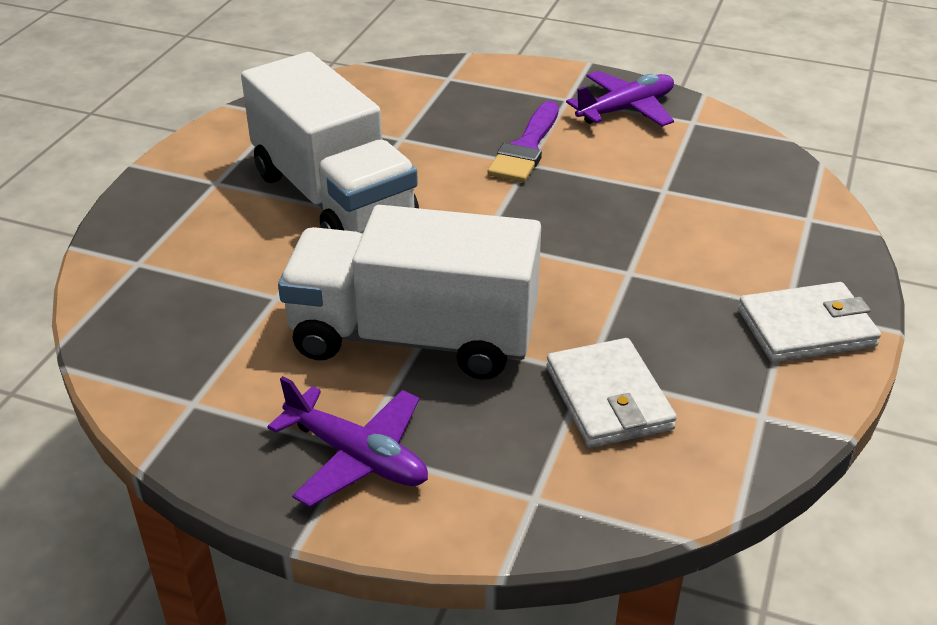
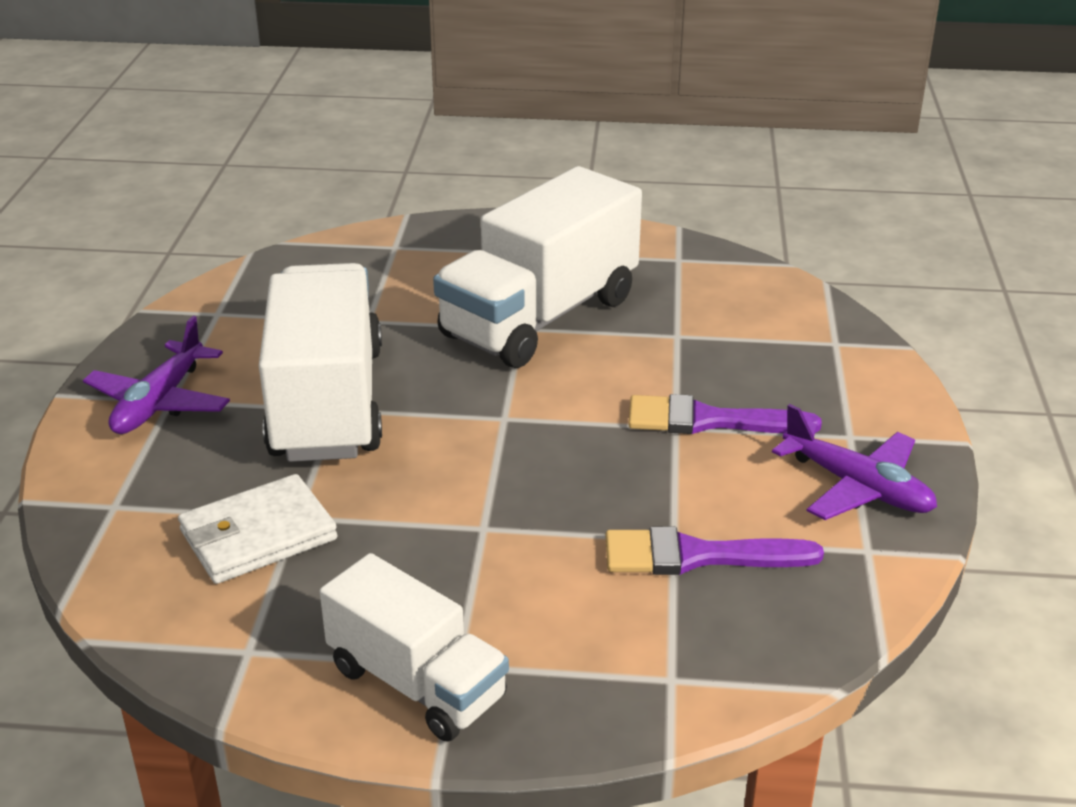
camera: 75 degrees right, 5 degrees down
(685, 184) = (697, 556): none -> purple brush
(806, 328) = (417, 683): white wallet -> white truck

